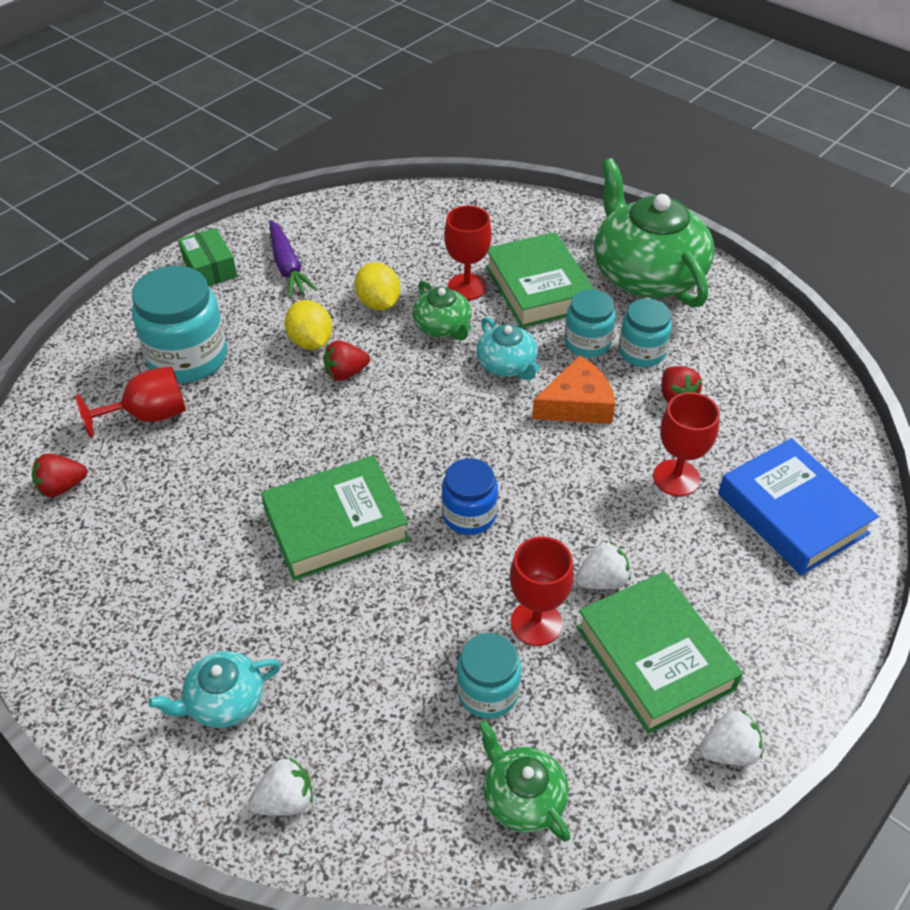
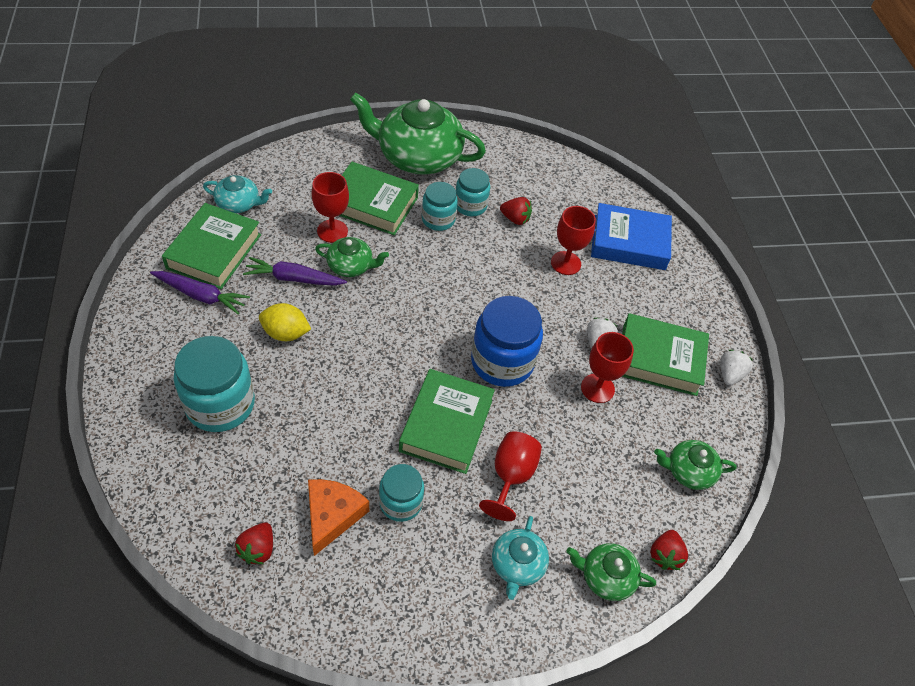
camera: 55 degrees left, 5 degrees up
(149, 415) = (249, 459): red goblet -> red goblet (511, 476)
(210, 268) = (147, 335): green box -> none
(285, 800) = (606, 577): white strawberry -> green teapot
(344, 239) = (214, 251): none -> green book
(346, 373) = (333, 336): red strawberry -> red strawberry (665, 555)
(378, 303) = (294, 278): yellow lemon -> purple carrot
(469, 515) = (502, 362): blue jar -> blue jar, size x1.68
(487, 692) = (619, 440): turquoise jar -> turquoise jar (400, 502)
(507, 365) = (414, 263): turquoise teapot -> turquoise teapot (239, 204)
(577, 404) = (476, 259): orange cheese -> orange cheese (332, 515)

